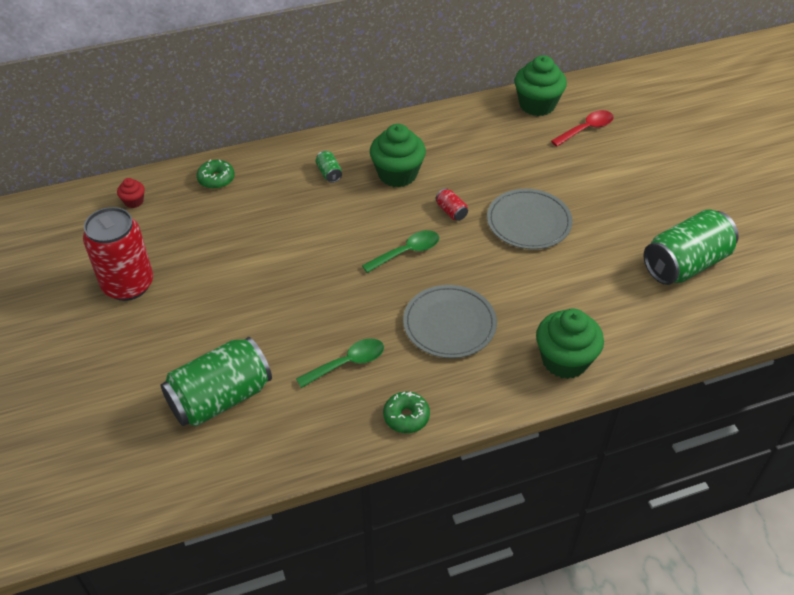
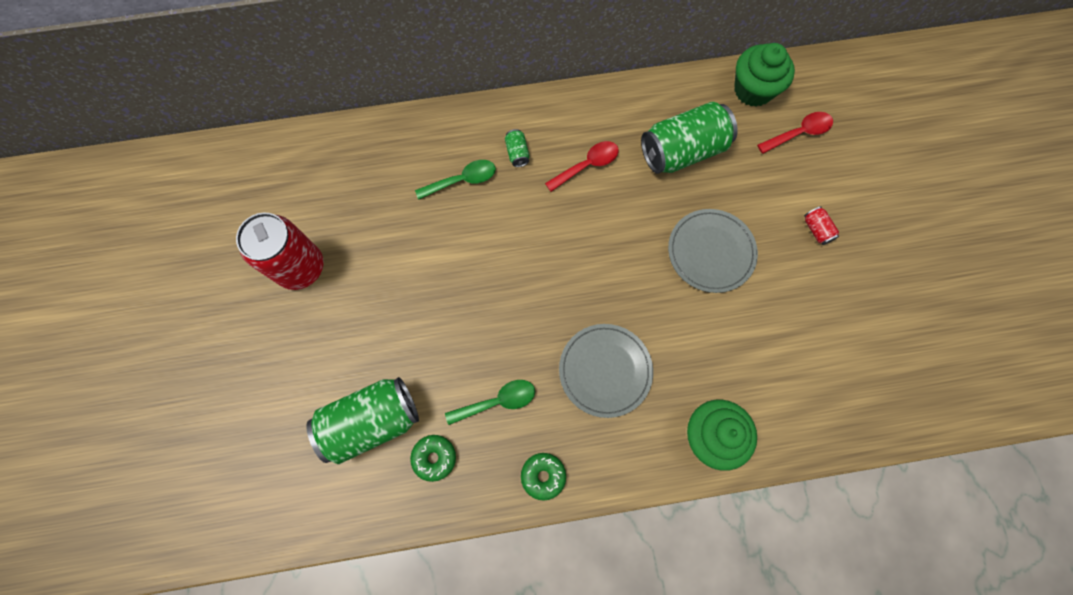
camera: 10 degrees right, 25 degrees up
(134, 201) = (317, 160): red cupcake -> none
(216, 179) = (402, 143): green donut -> green donut (434, 457)
(397, 174) = (587, 165): green cupcake -> red spoon
(407, 252) = (579, 271): green spoon -> green spoon (462, 180)
(451, 211) = (633, 225): red can -> red can (816, 229)
(685, 264) = (861, 335): green can -> green can (682, 151)

